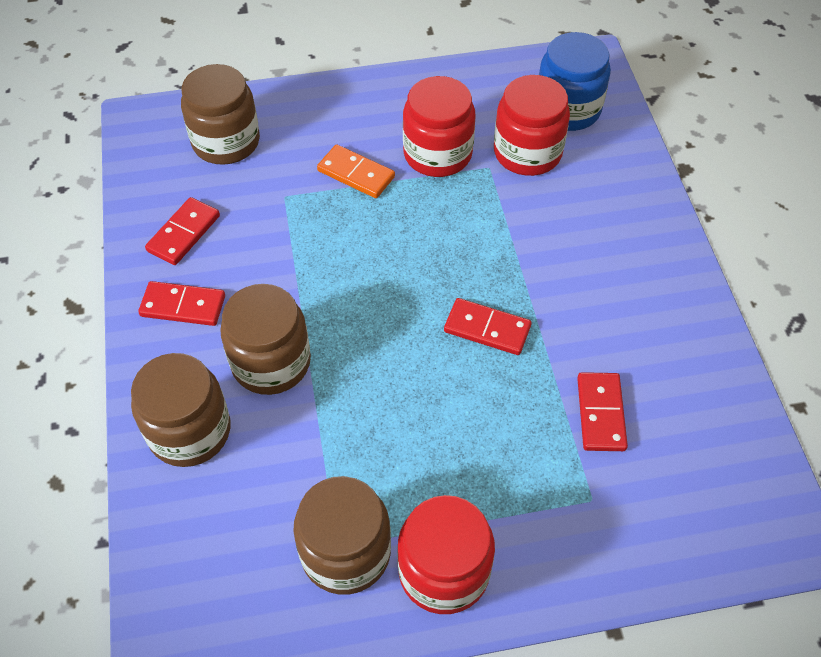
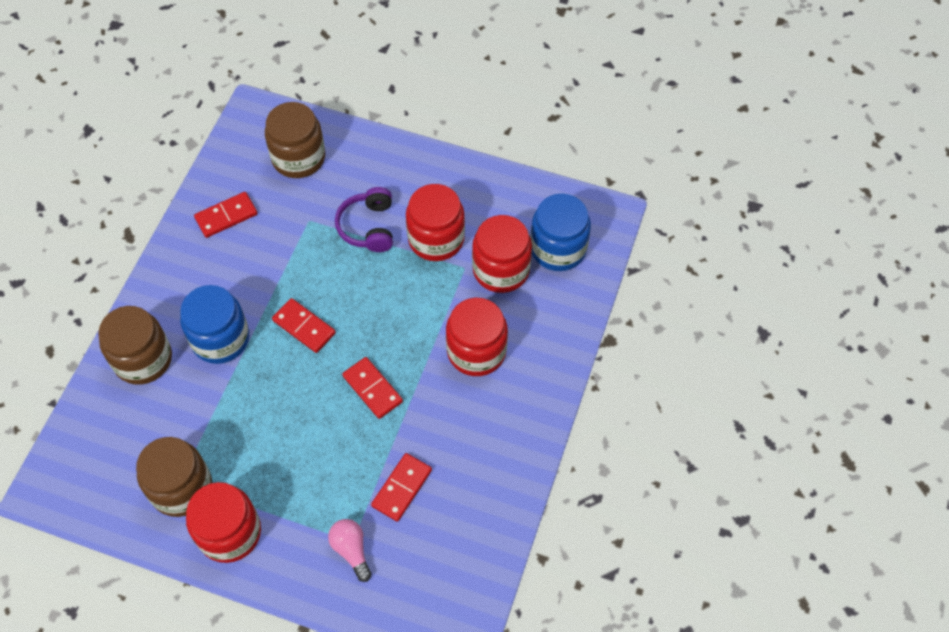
camera: 30 degrees right, 5 degrees up
(183, 306) = (192, 270): red domino -> red domino (304, 327)
(271, 362) = (220, 339): brown jar -> blue jar
(356, 174) = (368, 227): orange domino -> purple headphones
(566, 239) = (476, 351): none -> red jar
(599, 510) = (351, 550): none -> pink light bulb

